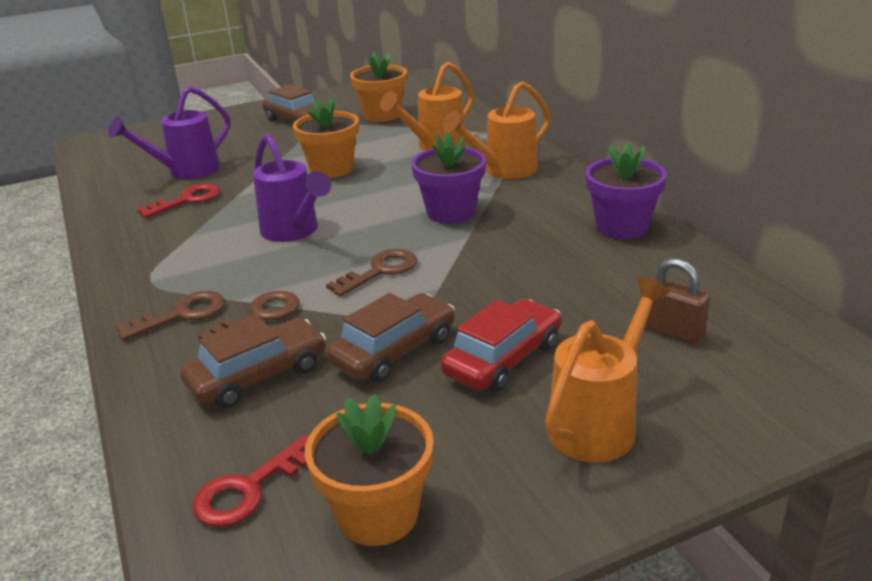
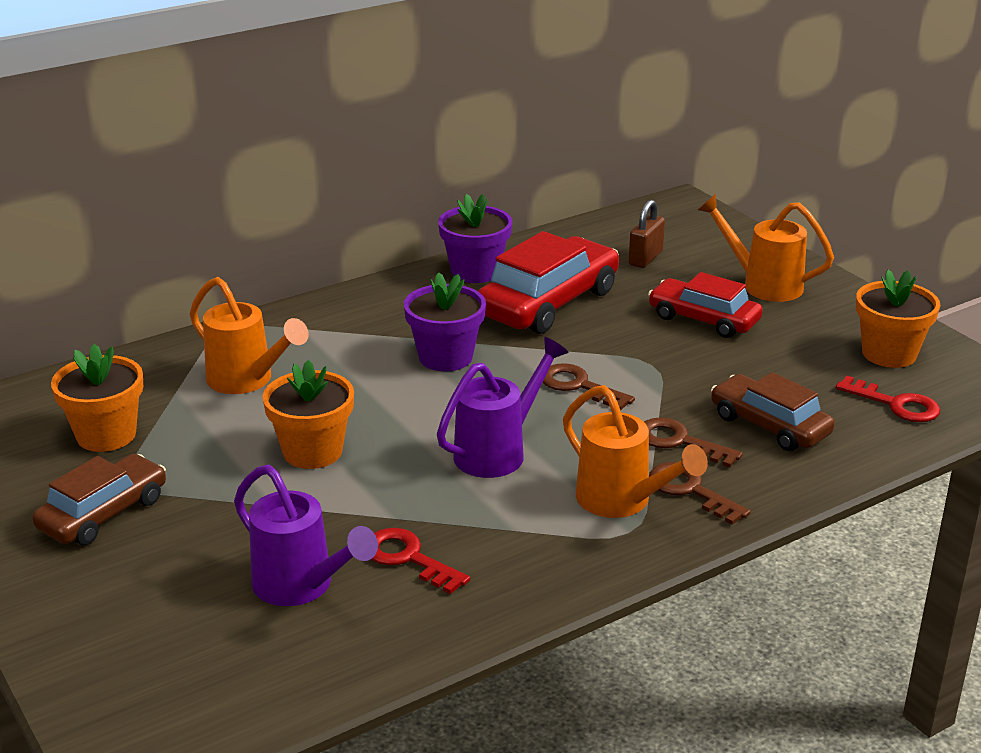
camera: 100 degrees left, 0 degrees up
(394, 351) = (710, 365): brown car -> none
(504, 170) = (335, 332): orange watering can -> orange watering can (622, 501)
(551, 262) = (548, 303): none -> red car

